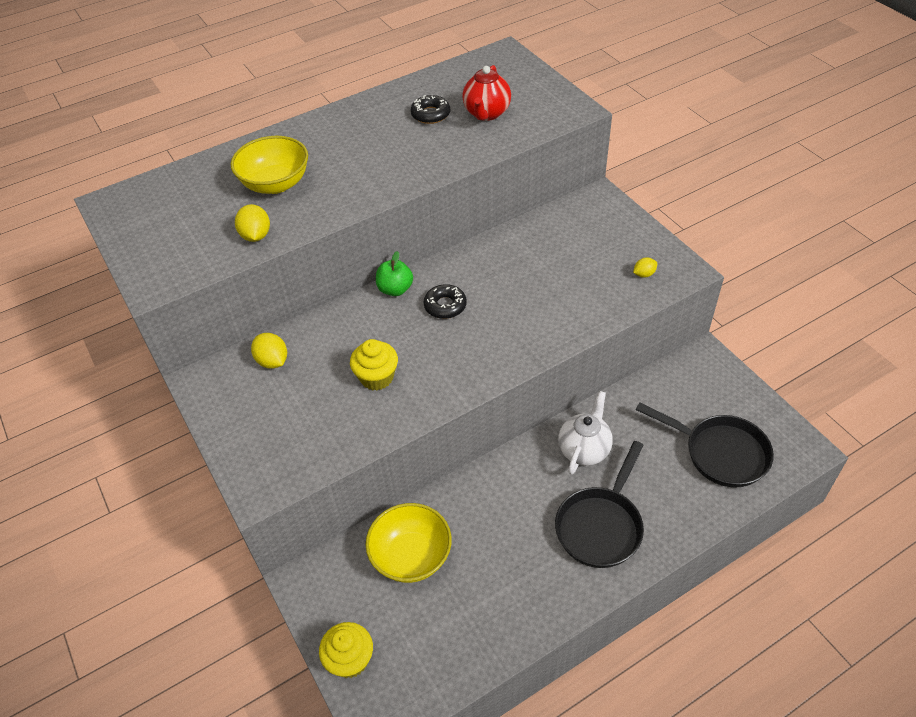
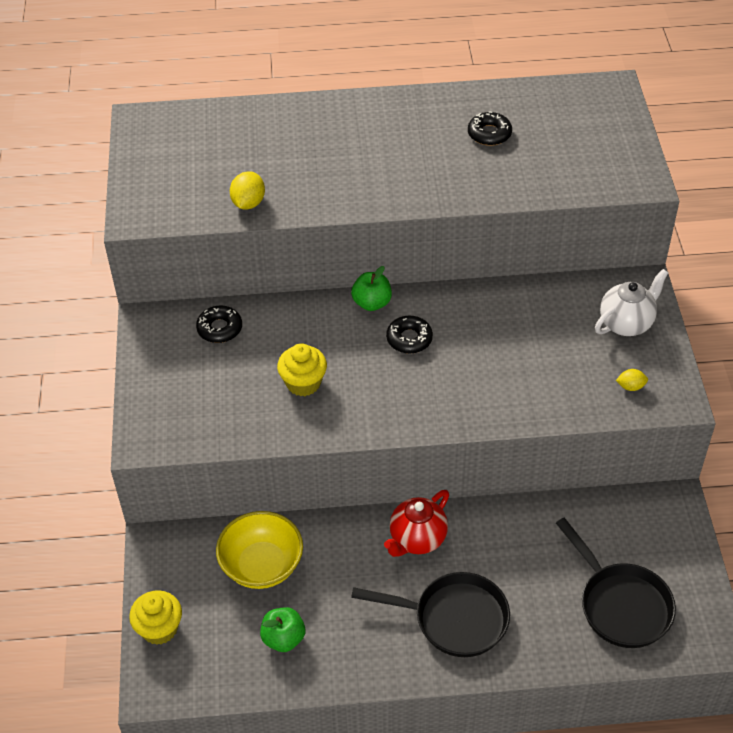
camera: 25 degrees right, 0 degrees up
(272, 361) = (219, 328): yellow lemon -> black donut
(275, 184) = (296, 156): yellow bowl -> none
(469, 613) = (283, 638): none -> green apple
(486, 113) = (546, 153): red teapot -> red teapot (417, 539)
(584, 450) = (484, 541): white teapot -> white teapot (626, 323)
(601, 525) = (454, 619): black pan -> black pan turned 135 degrees counterclockwise

